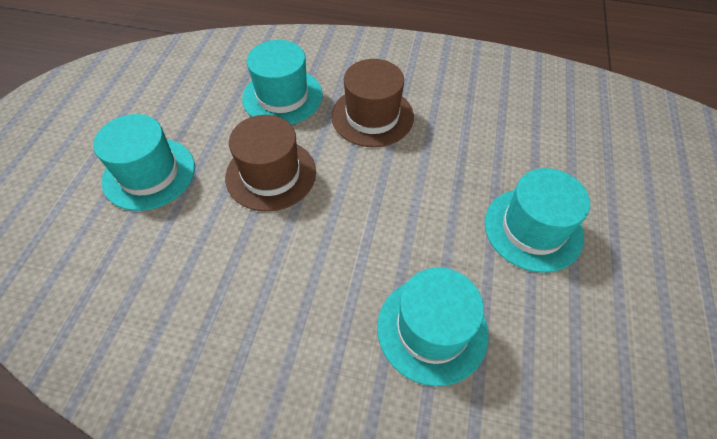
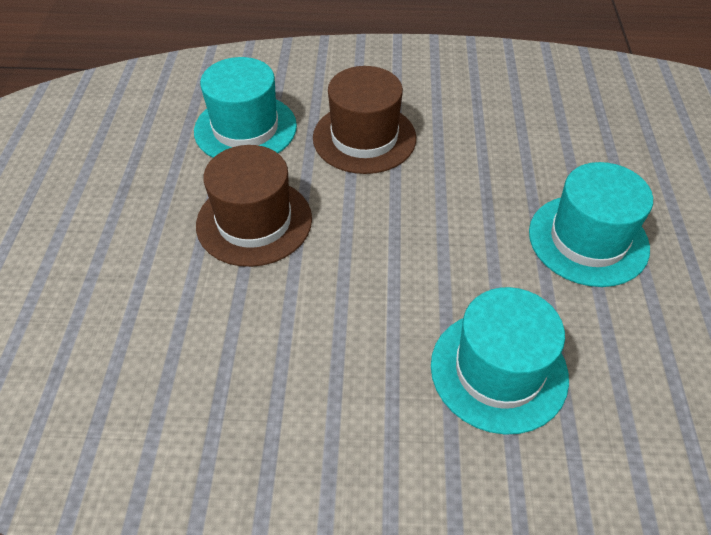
camera: 10 degrees left, 5 degrees down
(149, 173) = (94, 242): turquoise hat -> none

